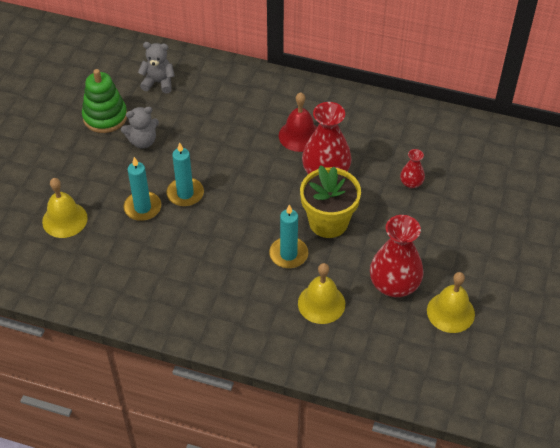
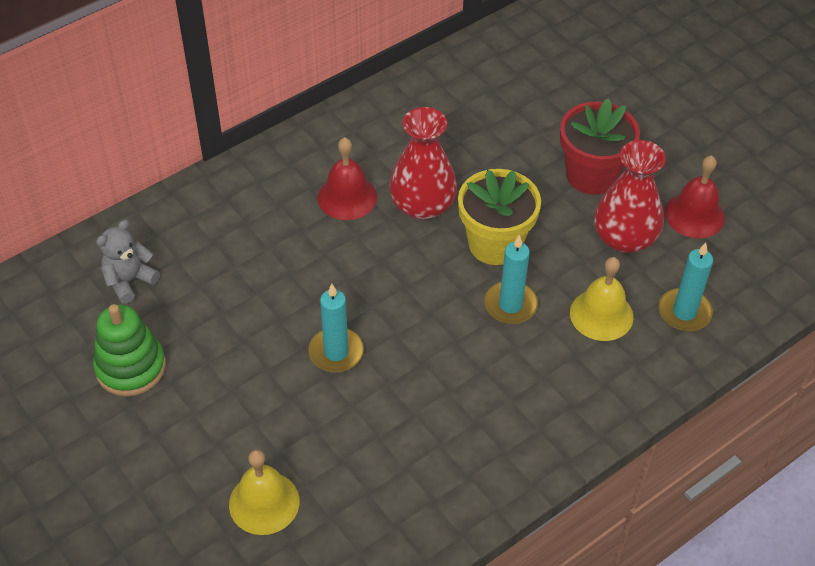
camera: 55 degrees left, 0 degrees up
(142, 208) = (319, 407): turquoise candle -> turquoise candle (684, 312)
(143, 141) = (211, 349): grey teddy bear -> none
(411, 183) = (501, 145): red vase -> none
(431, 240) = (591, 175): none -> red flower pot
(450, 312) = (694, 215): yellow bell -> red bell

